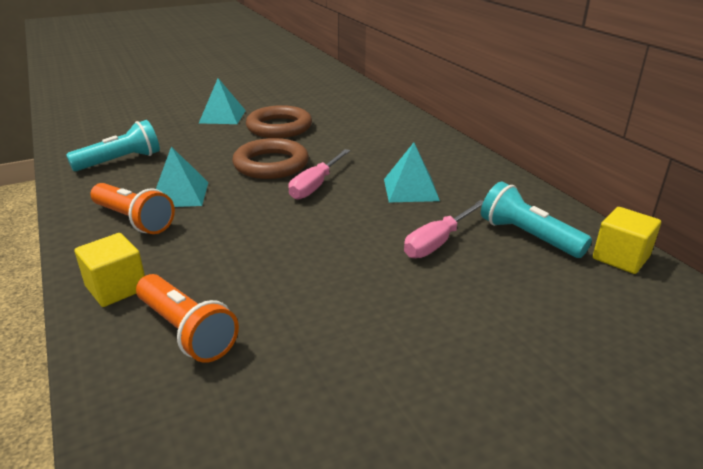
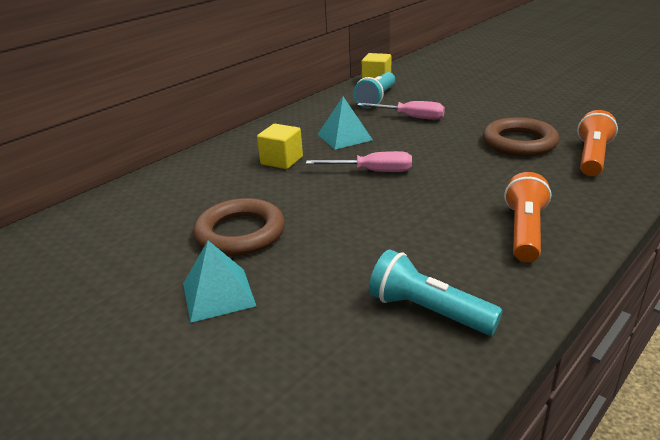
camera: 110 degrees left, 0 degrees up
(116, 288) = (601, 195): yellow cube -> yellow cube (281, 160)
(179, 194) = (456, 229): turquoise pyramid -> none
(271, 164) = (348, 204): brown ring -> brown ring (519, 143)

